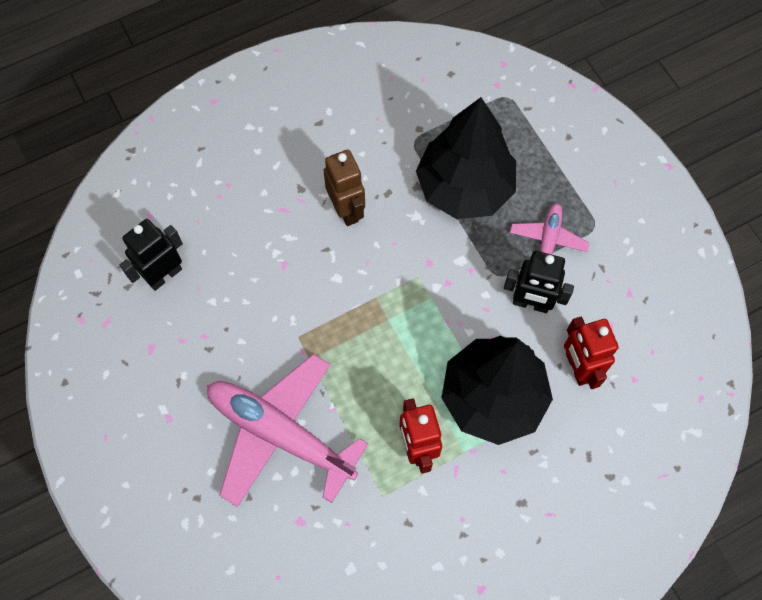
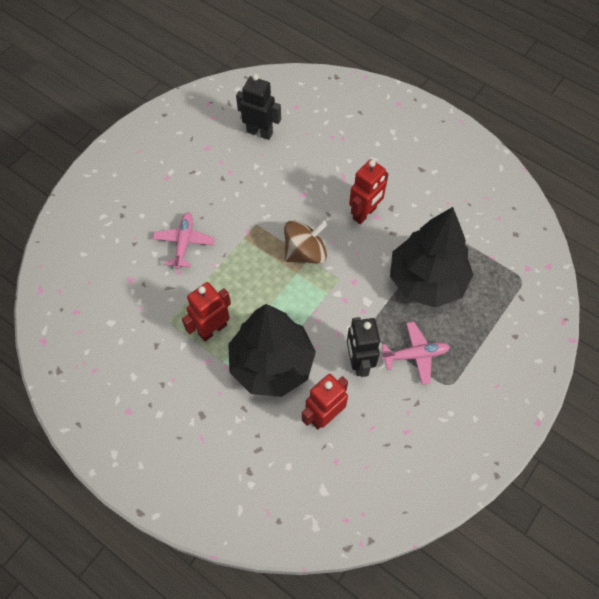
camera: 65 degrees right, 5 degrees down
(280, 433) = (184, 242): pink plane -> pink plane, size x0.51
(346, 210) = (364, 213): brown robot -> red robot
(365, 298) = (305, 252): none -> brown spinning top

